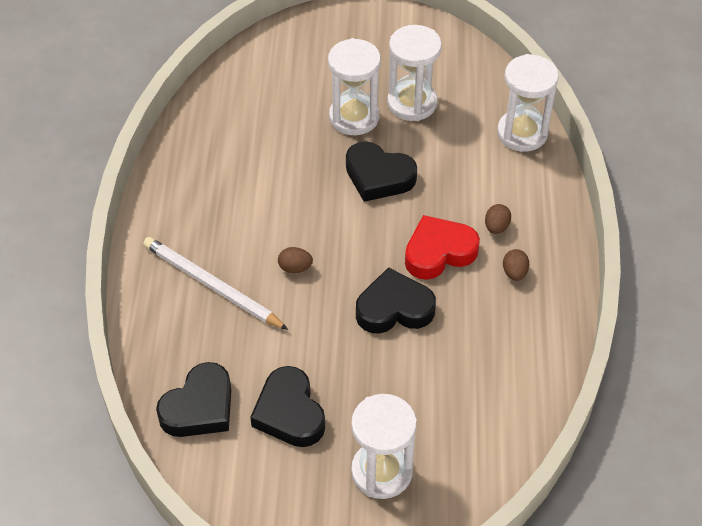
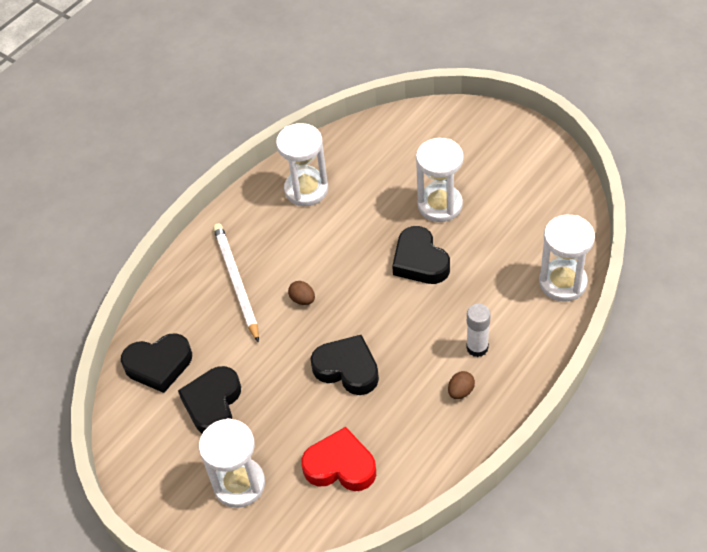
camera: 40 degrees right, 0 degrees up
(412, 103) = (494, 215): white hourglass -> white hourglass (306, 190)
(439, 252) = (416, 344): red heart -> red heart (340, 466)
(496, 227) = (477, 348): brown egg -> white glue stick

